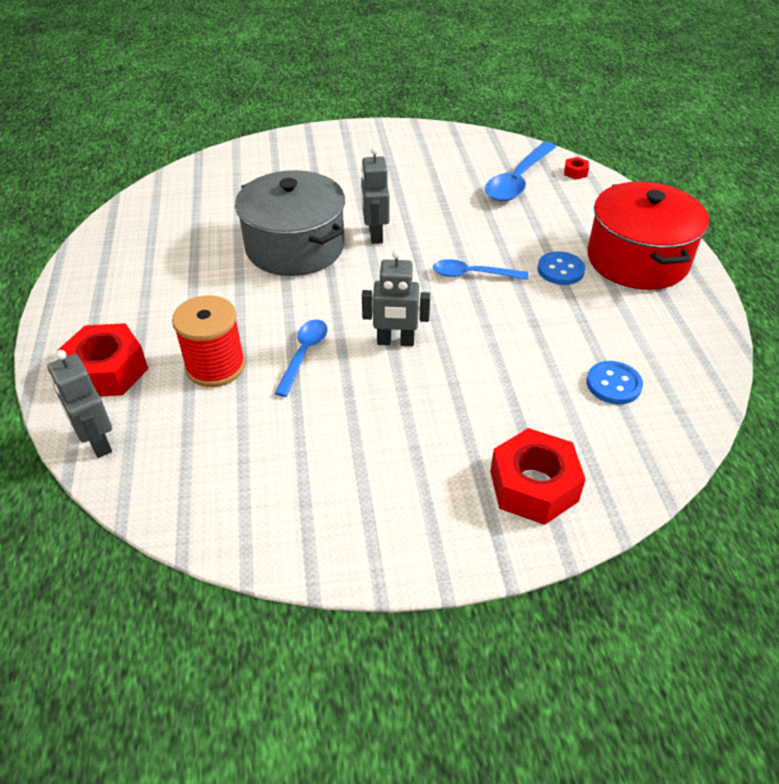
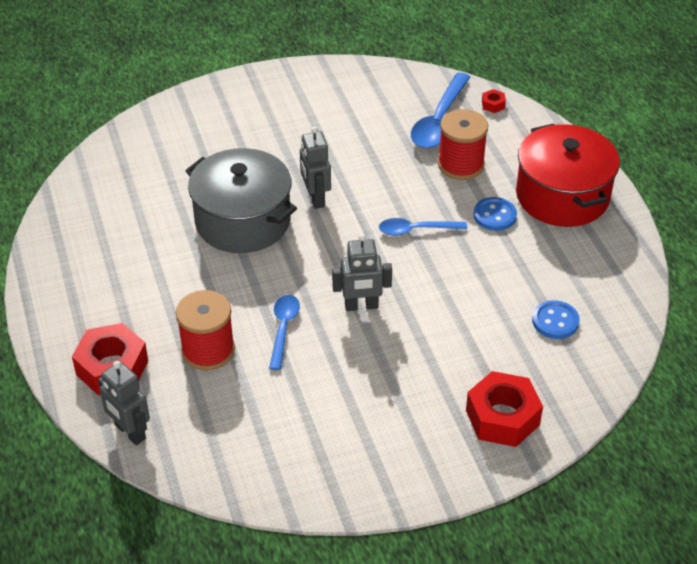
camera: 10 degrees left, 0 degrees up
(532, 220) = (461, 165): none -> red spool

